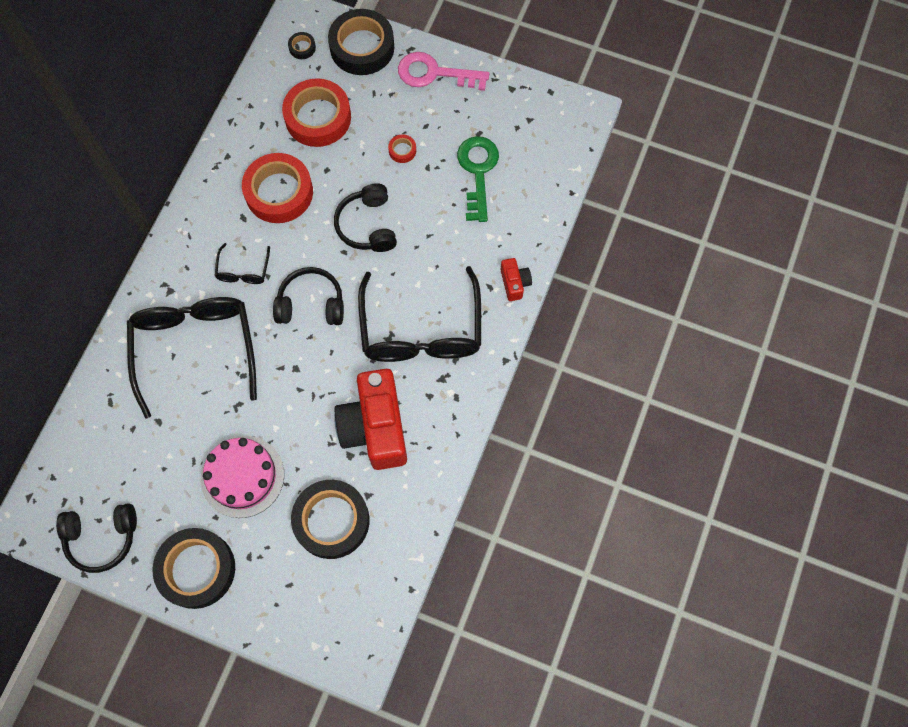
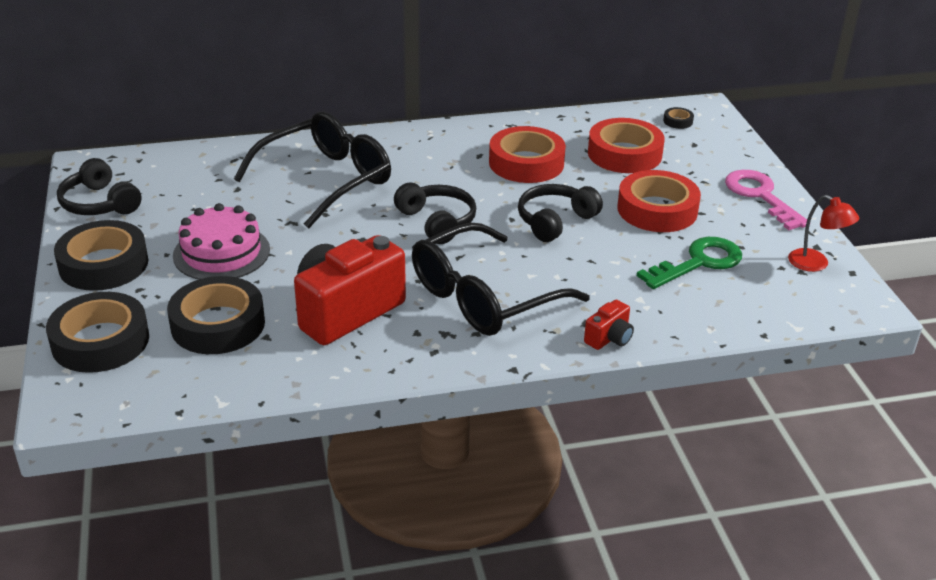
camera: 55 degrees right, 35 degrees down
(243, 270) = (428, 174): black glasses -> none
(362, 47) = (725, 149): black tape -> black tape (100, 341)
(402, 150) = (657, 210): red tape -> red tape, size x2.41
(528, 105) = (816, 264): none -> red lamp

